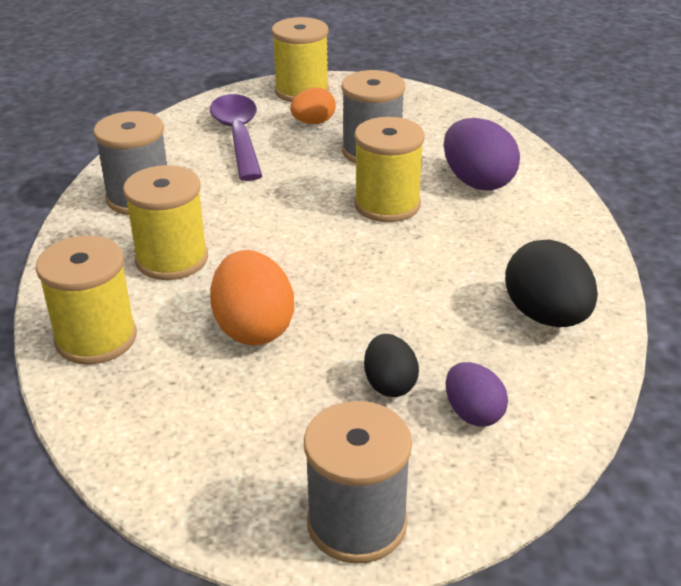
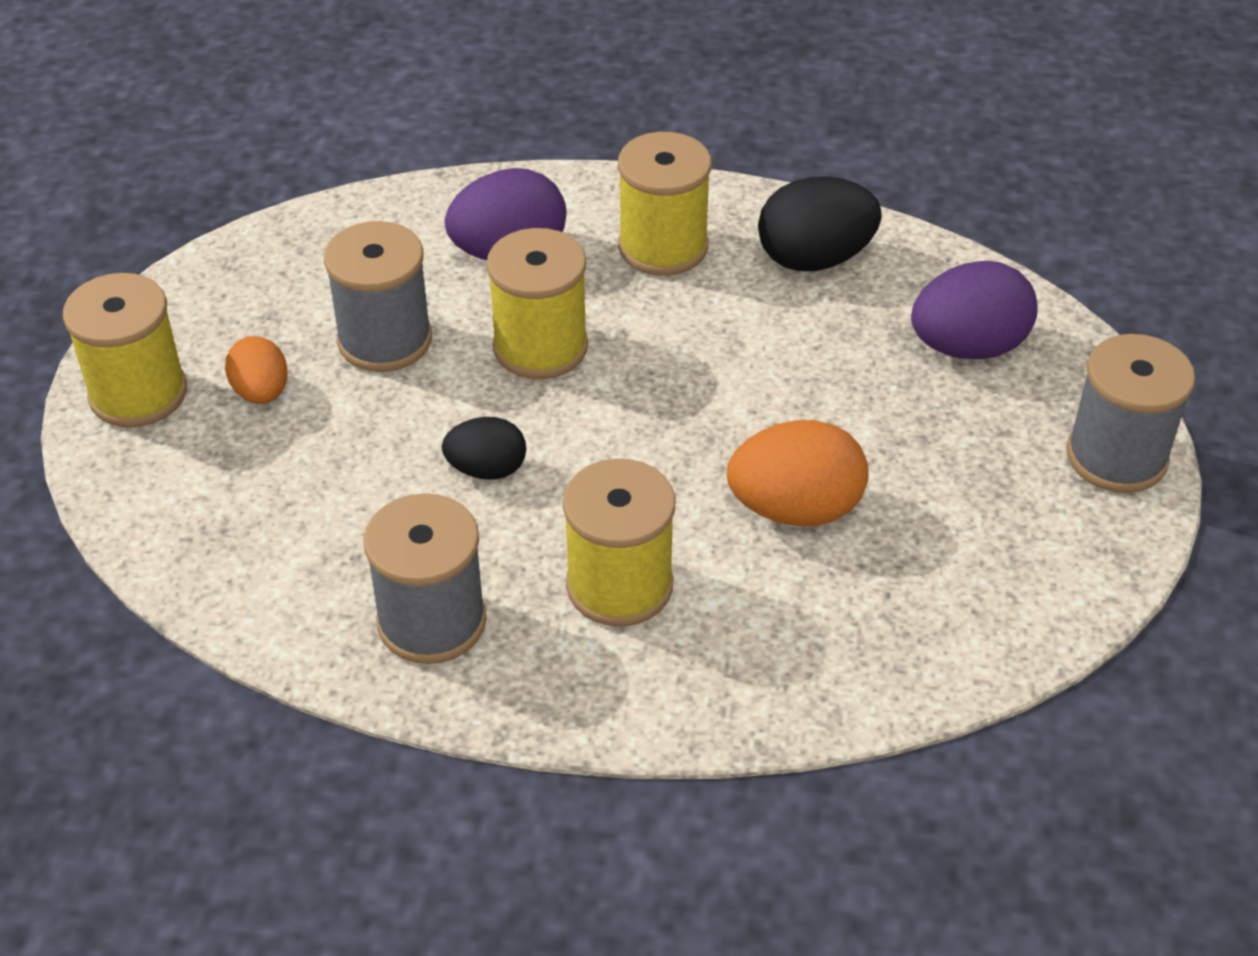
camera: 80 degrees left, 10 degrees up
(96, 338) = (791, 671): yellow spool -> yellow spool (663, 247)
(238, 136) = (269, 488): purple spoon -> none
(389, 384) = (915, 402): black egg -> black egg (487, 469)
(473, 413) = (968, 347): purple egg -> purple egg, size x1.65

